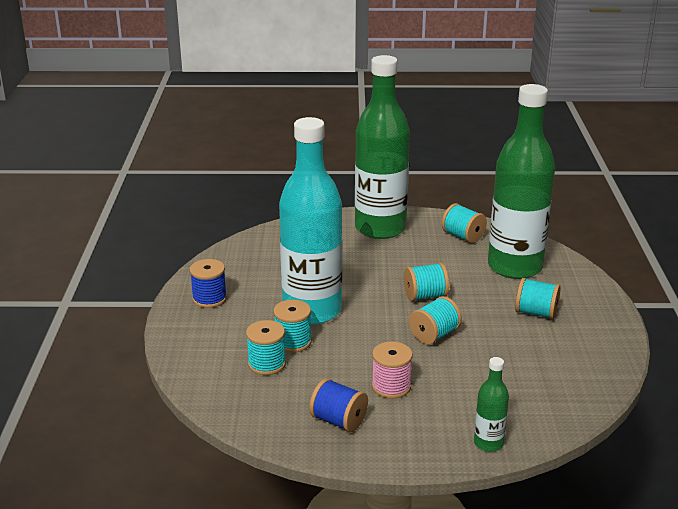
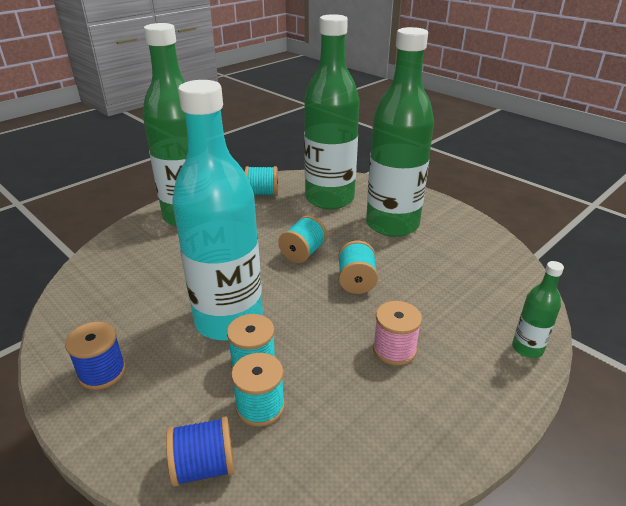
camera: 45 degrees left, 5 degrees up
(338, 421) = (407, 418): blue spool -> blue spool (204, 466)
(536, 313) = (392, 224): turquoise spool -> green bottle

